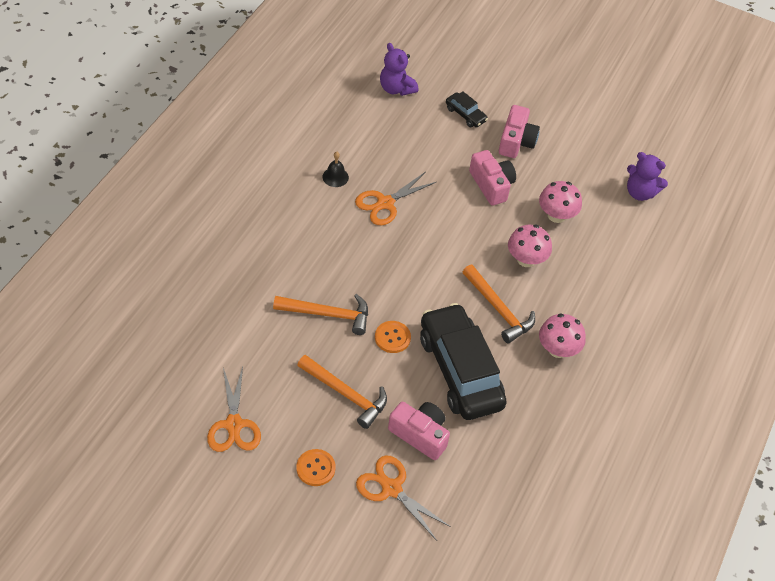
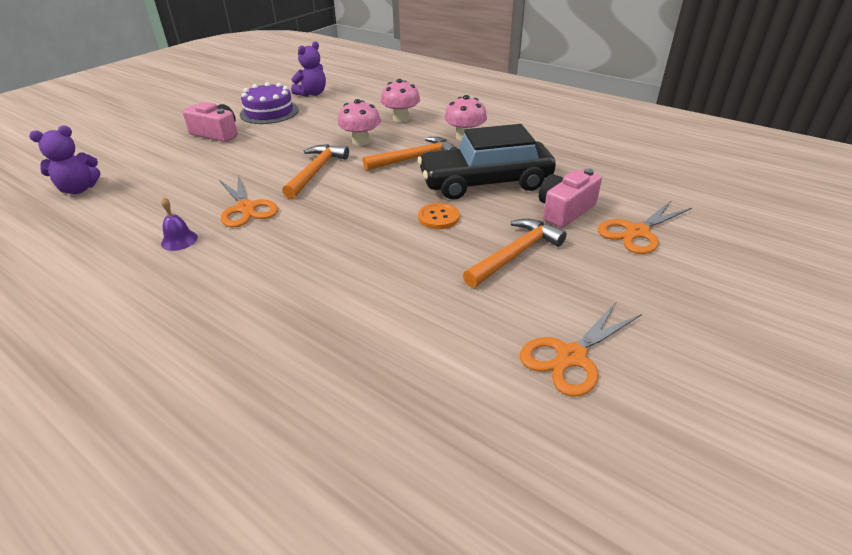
camera: 75 degrees left, 15 degrees down
(234, 424) = (571, 357): orange scissors -> orange scissors turned 135 degrees clockwise
(315, 468) = (625, 284): orange button -> none
(328, 314) = (395, 260): orange hammer -> orange hammer (316, 171)
(335, 177) = (179, 240): black bell -> purple bell
(465, 114) = (159, 154): black car -> none
(491, 185) = (262, 149): pink camera -> none
(556, 215) = (317, 125): pink mushroom -> pink mushroom (401, 119)
(578, 168) = (269, 112): none -> purple cake

